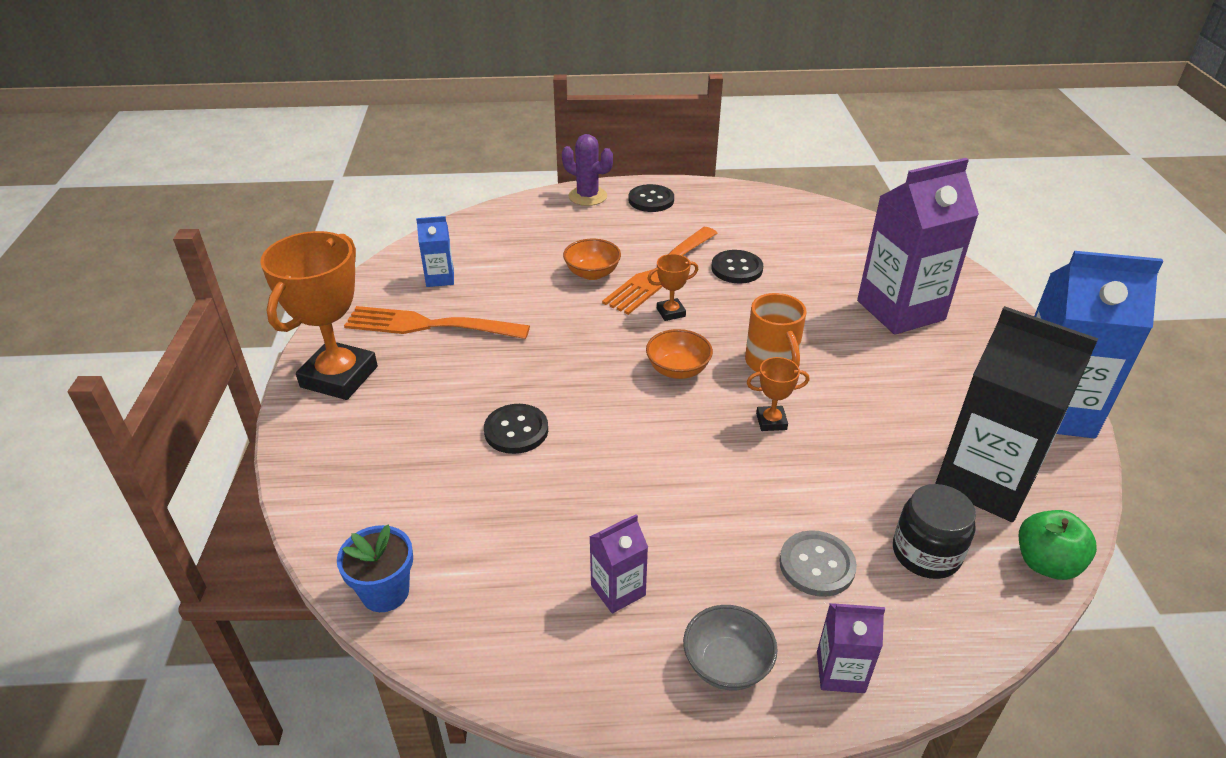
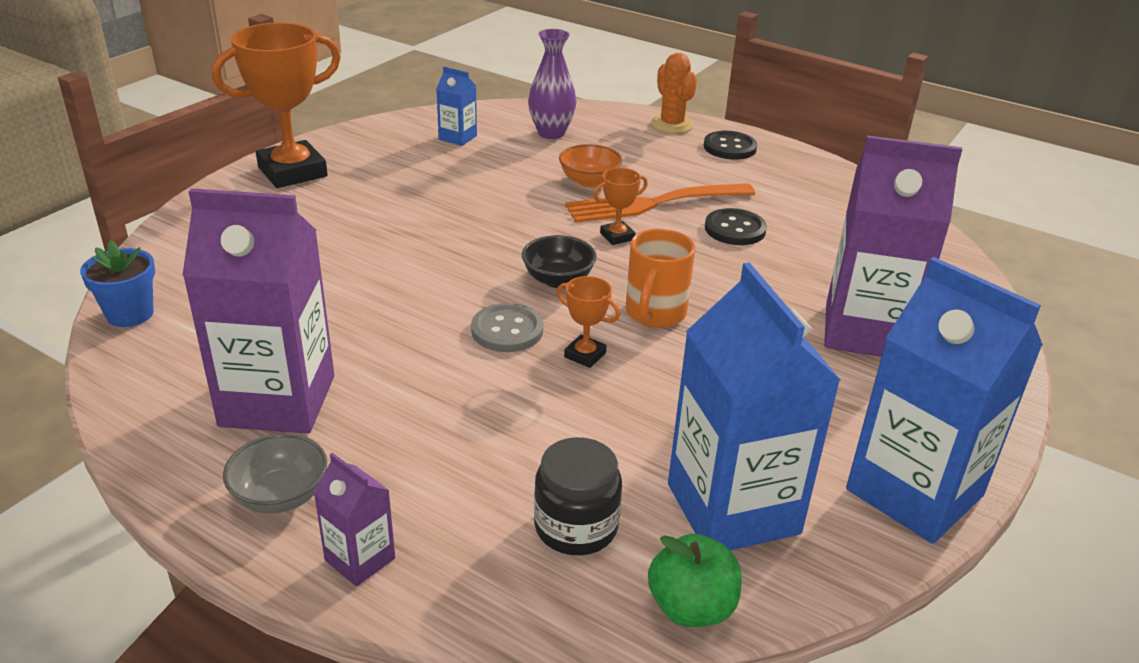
camera: 35 degrees right, 5 degrees down
(429, 325) = (403, 165): orange fork -> none
(509, 242) = (551, 133): none -> purple vase
(516, 430) = (363, 261): black button -> none
(587, 196) = (672, 124): purple cactus -> orange cactus
(618, 590) = (278, 401): purple carton -> purple carton, size x2.18
(671, 312) = (617, 236): orange trophy -> orange trophy turned 45 degrees counterclockwise
(678, 370) = (558, 280): orange bowl -> black bowl
(816, 565) = (460, 476): grey button -> grey button (507, 330)
(985, 481) = (733, 509): black carton -> blue carton

